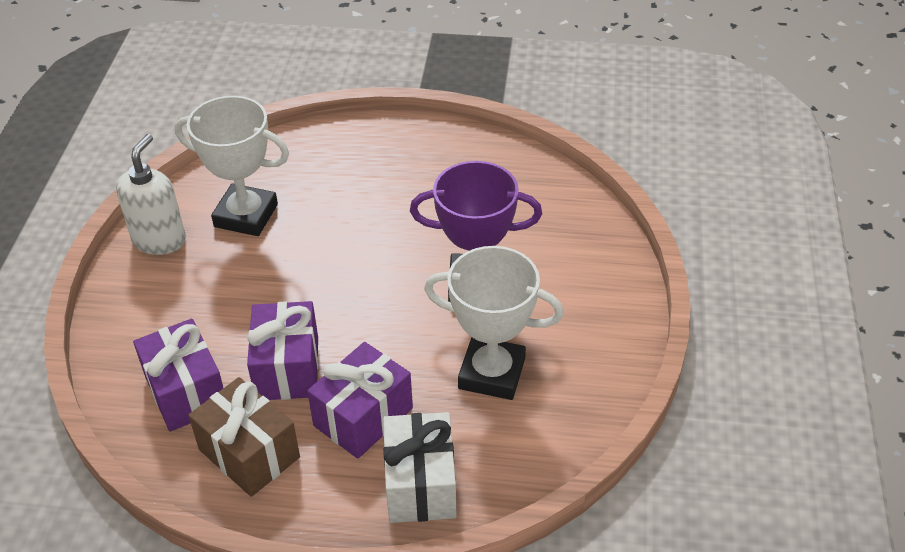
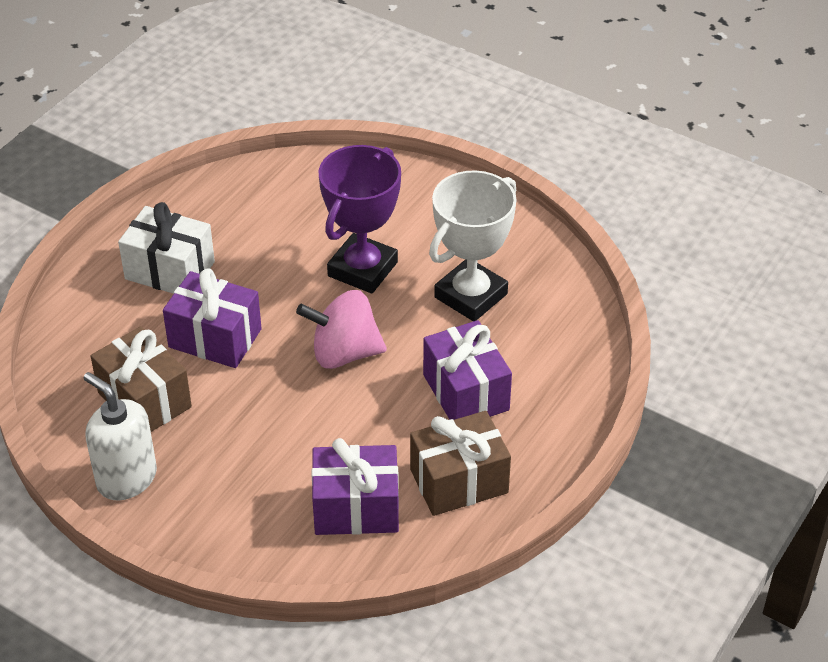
camera: 65 degrees left, 0 degrees up
(246, 215) = (144, 400): white trophy -> brown gift
(287, 368) = (375, 427): purple gift -> purple gift (215, 338)
(364, 313) = (344, 353): none -> pink spinning top
(420, 484) = (558, 379): white gift -> white gift (170, 270)

